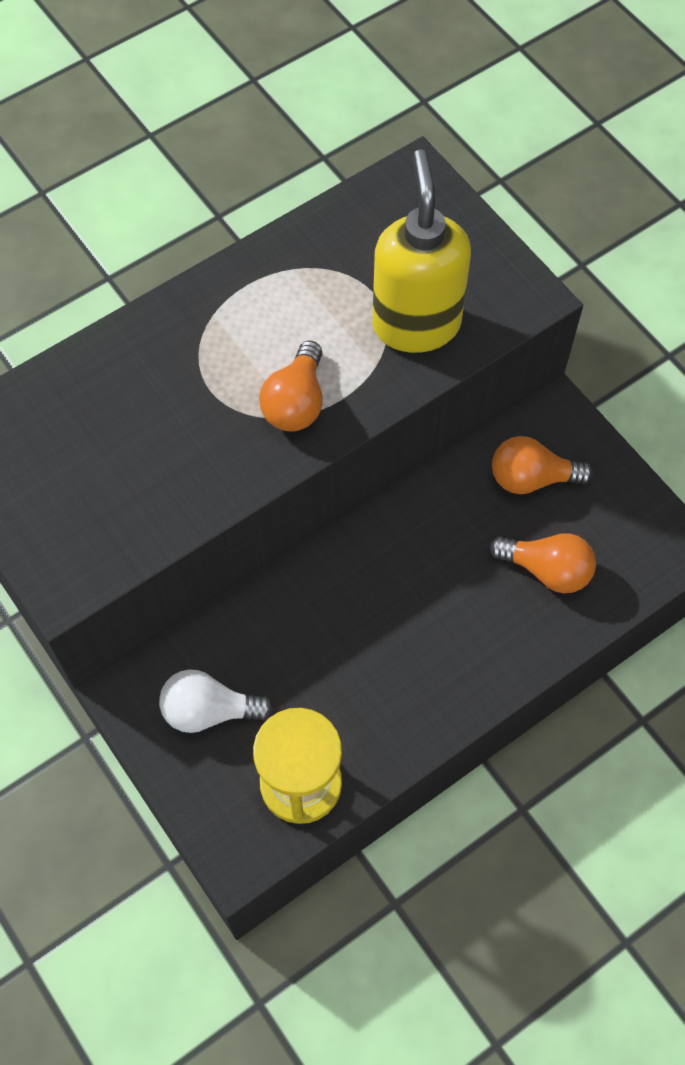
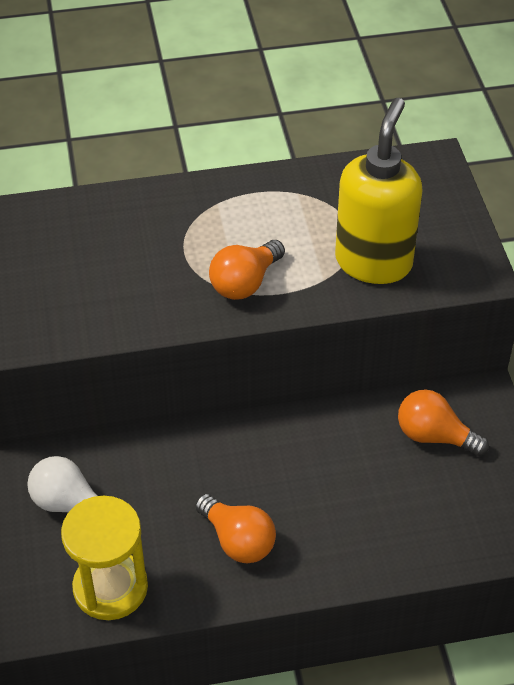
camera: 25 degrees right, 15 degrees down
(547, 570) = (409, 510): orange light bulb -> orange light bulb (238, 540)

